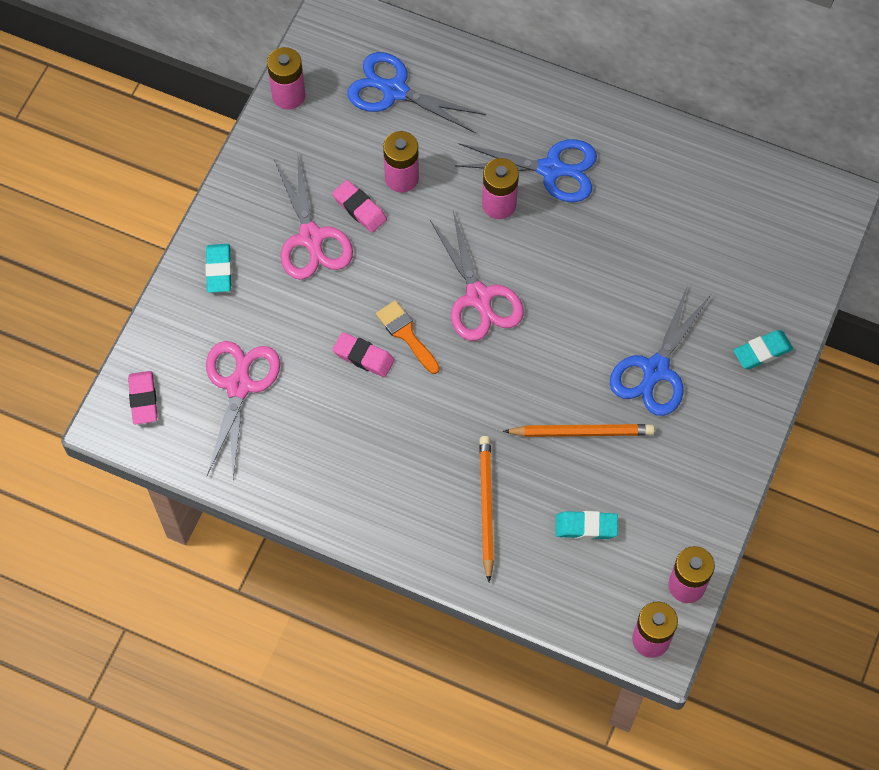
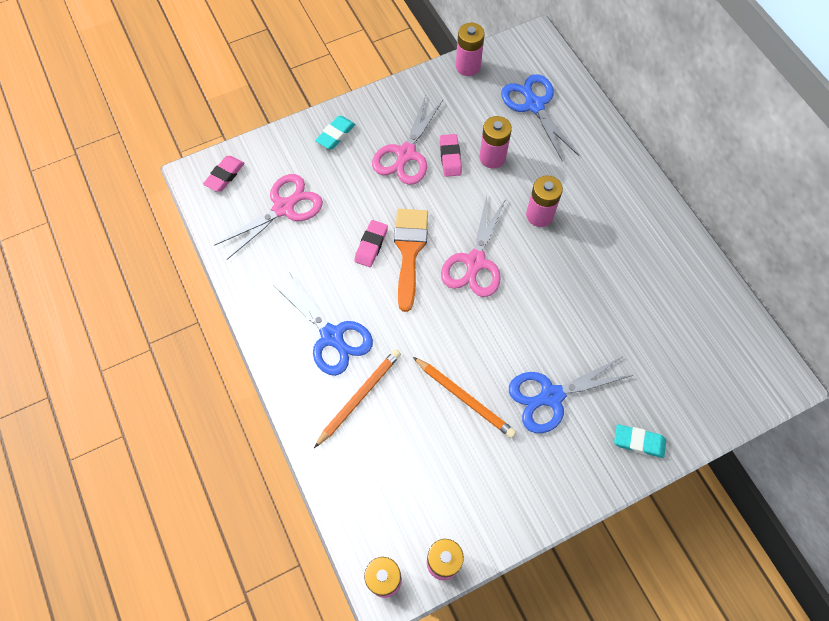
camera: 40 degrees right, 0 degrees up
(363, 357) = (371, 245): pink eraser -> pink eraser turned 45 degrees clockwise
(406, 334) = (409, 251): orange brush -> orange brush, size x1.58
(551, 169) = (593, 217): blue scissors -> blue scissors (332, 336)
(586, 527) = (411, 463): turquoise eraser -> none

